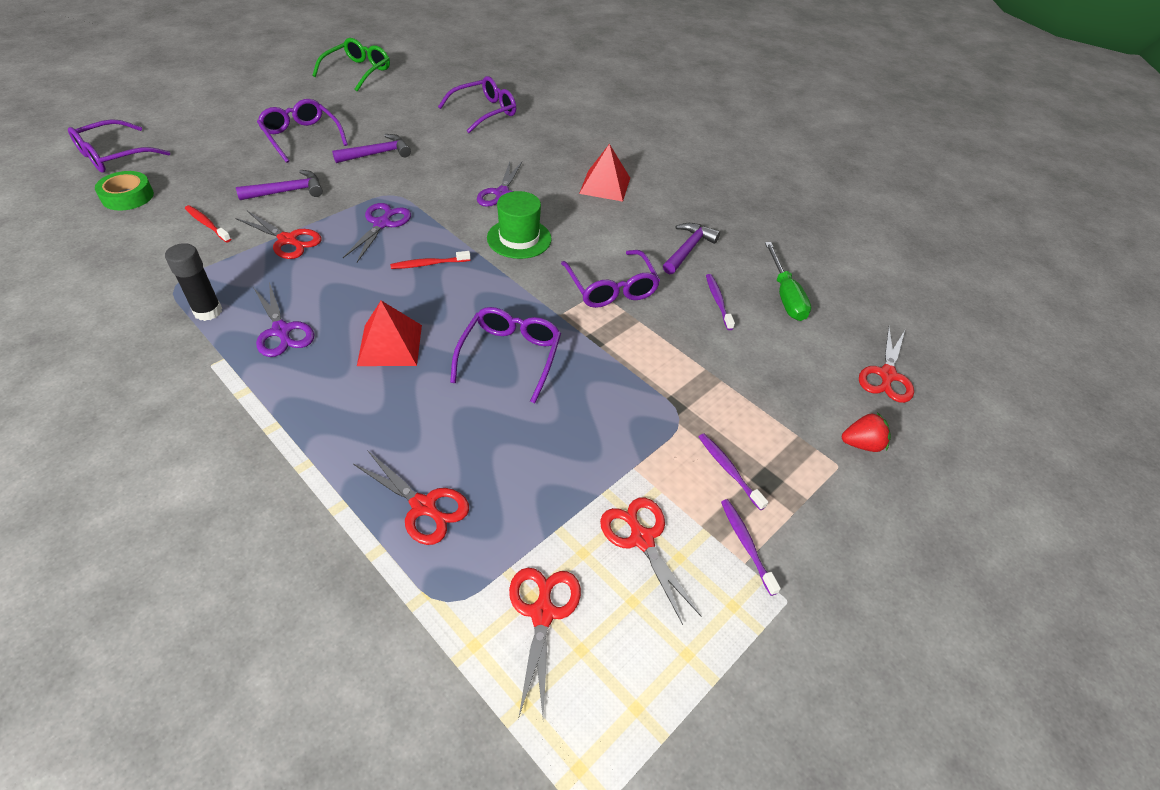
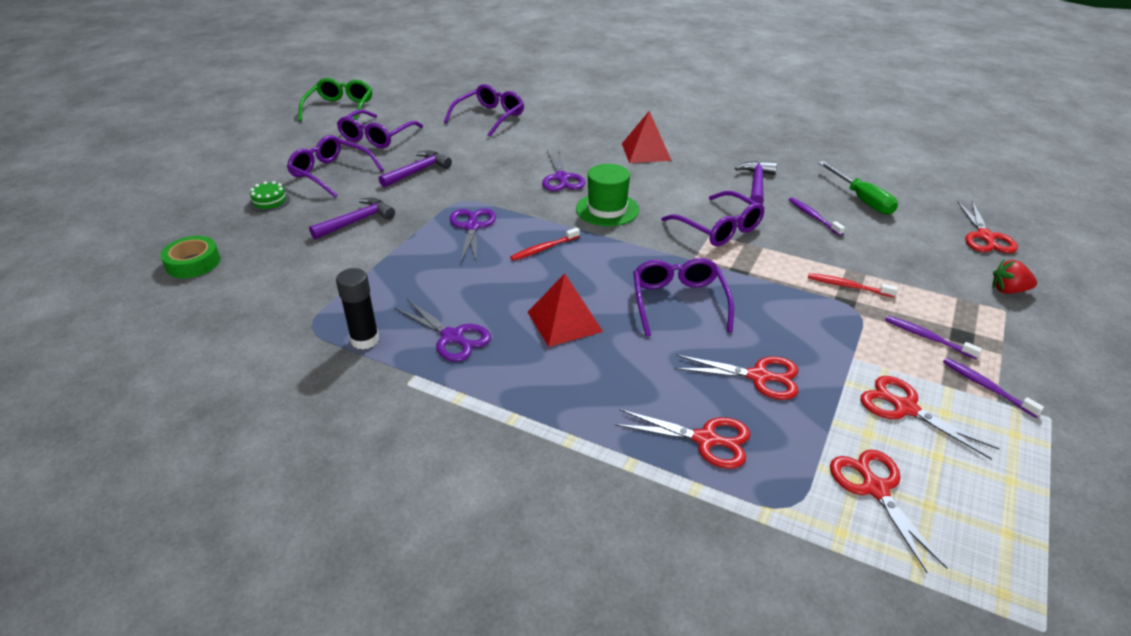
camera: 15 degrees left, 10 degrees down
(114, 156) = (147, 231): purple glasses -> purple glasses (377, 137)
(207, 224) = (299, 267): red toothbrush -> red toothbrush (848, 286)
(230, 152) = (269, 201): none -> green cake
(287, 240) = (392, 261): red scissors -> red scissors (758, 377)
(861, 444) = (1008, 290): red strawberry -> red strawberry turned 150 degrees counterclockwise

